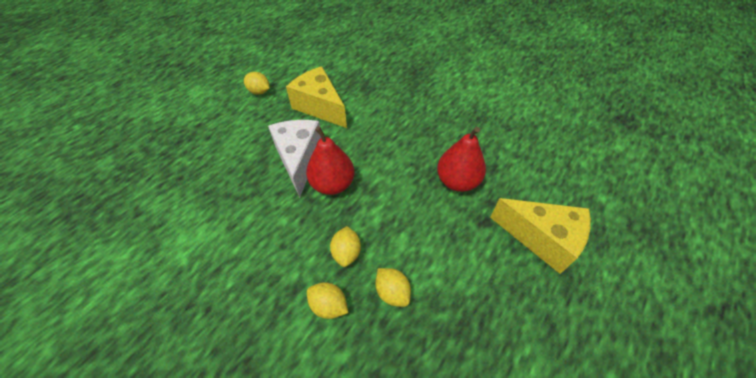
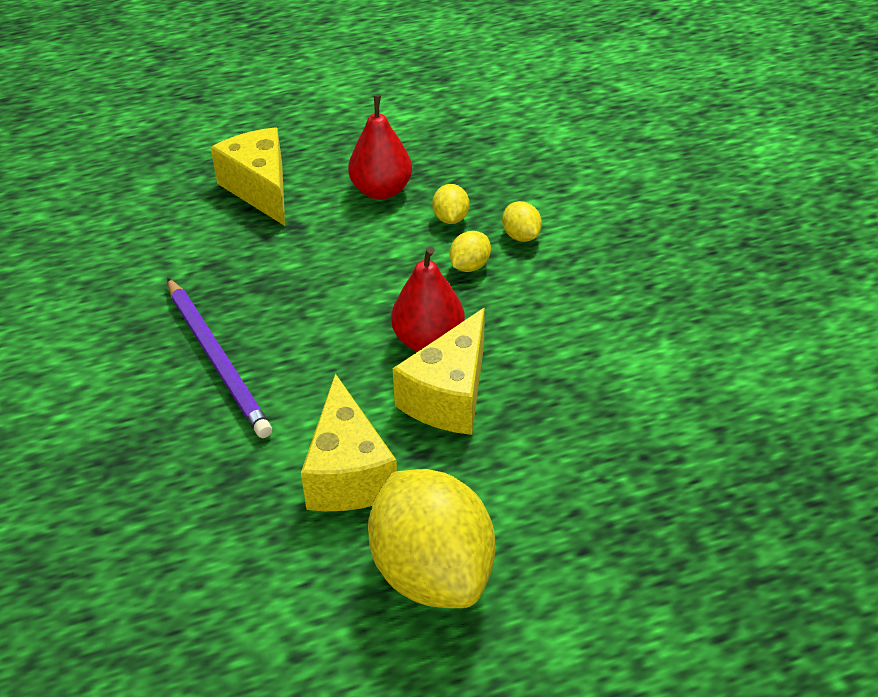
camera: 145 degrees left, 10 degrees down
(259, 91) = (432, 571): yellow lemon -> yellow lemon, size x2.39
(299, 159) = (449, 396): white cheese -> yellow cheese
(426, 122) = (217, 360): none -> purple pencil
(457, 181) = (273, 271): red pear -> red pear (381, 191)

